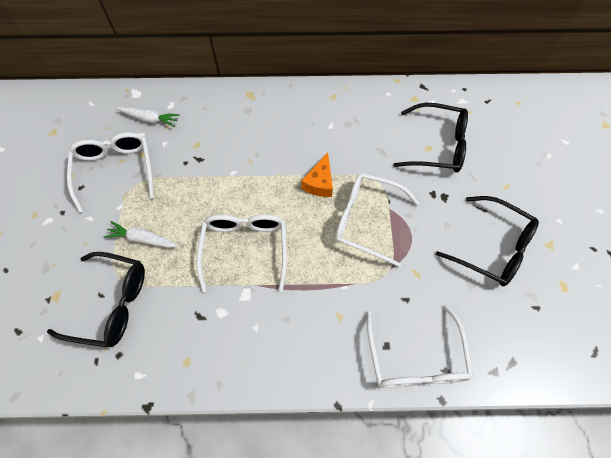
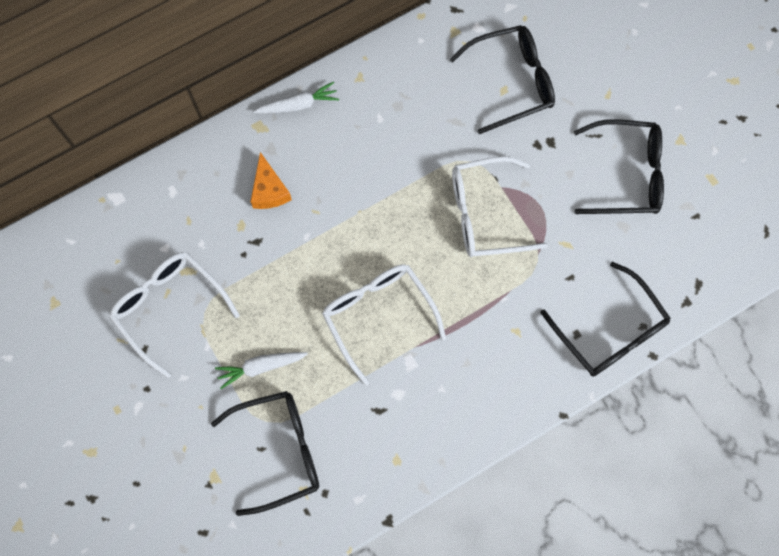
camera: 30 degrees left, 10 degrees up
(150, 119) = (161, 223): white carrot -> white carrot (298, 105)
(319, 183) = (410, 197): orange cheese -> orange cheese (269, 190)
(415, 359) = (610, 331): white glasses -> black glasses

